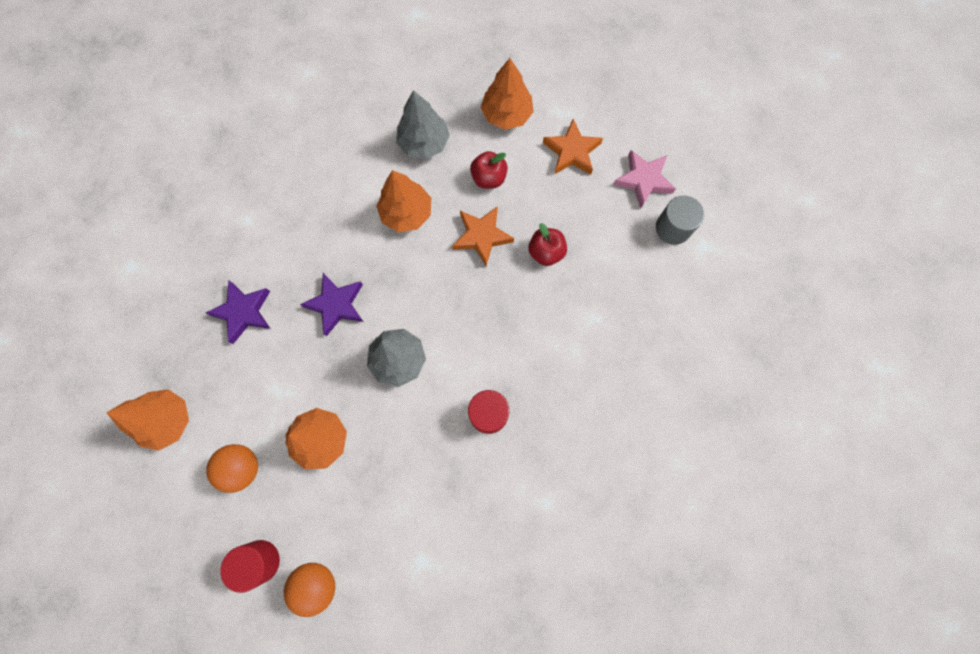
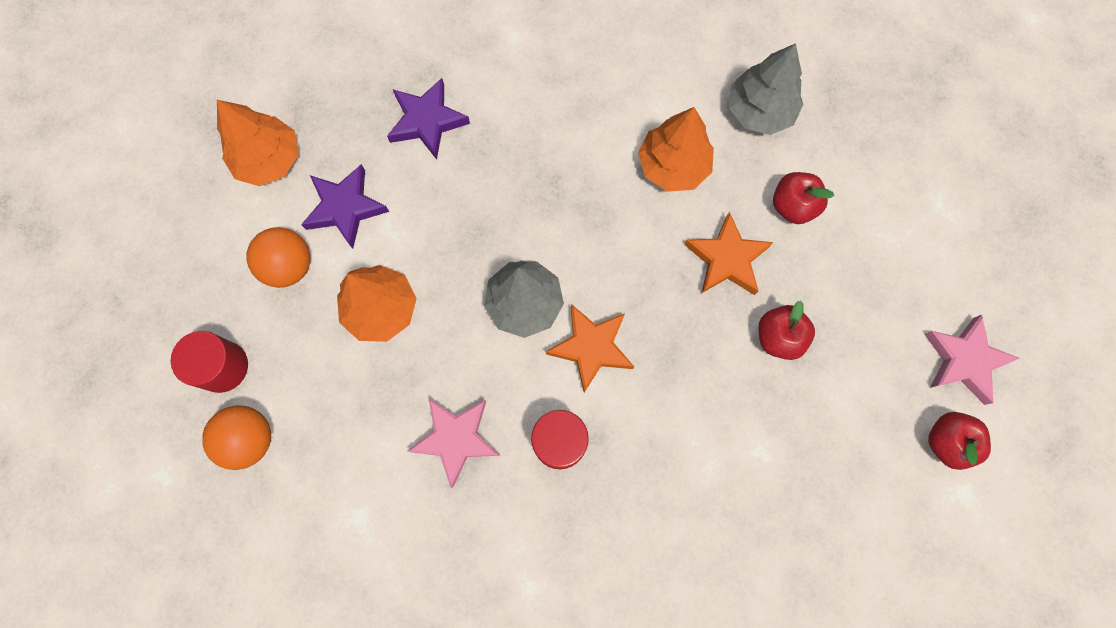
camera: 45 degrees right, 0 degrees up
(336, 305) = (518, 194): purple star -> purple star (345, 208)
(432, 467) = (456, 439): none -> pink star
(507, 115) = (877, 157): orange tree -> none
(572, 152) = (912, 258): orange star -> orange star (591, 348)
(673, 228) = (947, 442): grey cylinder -> red apple

